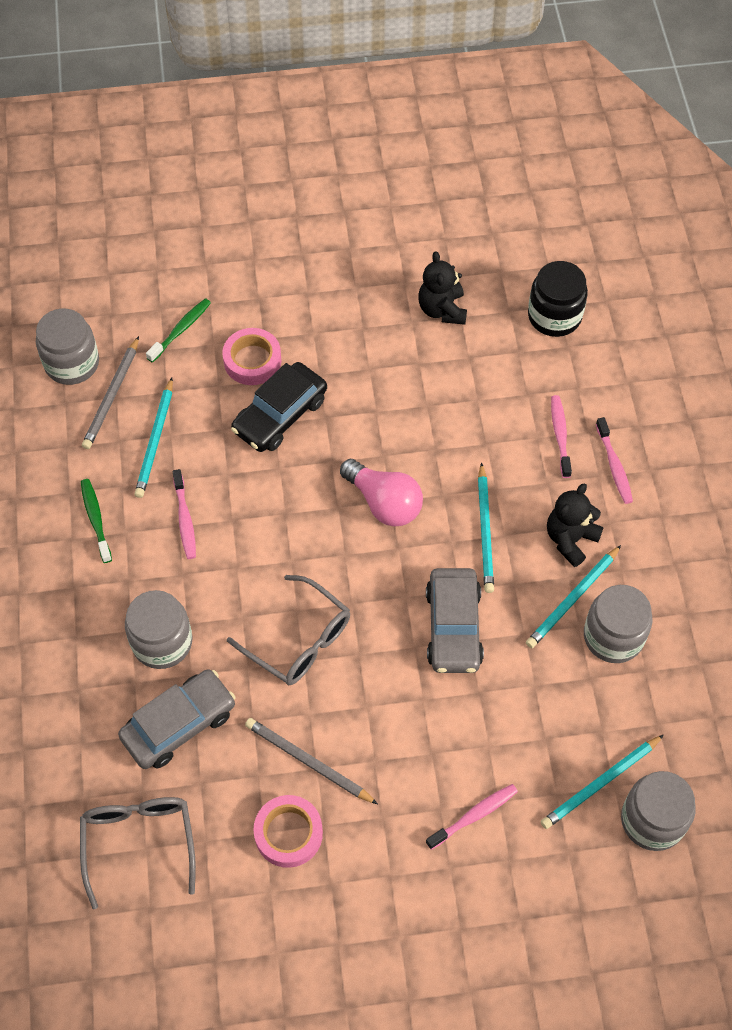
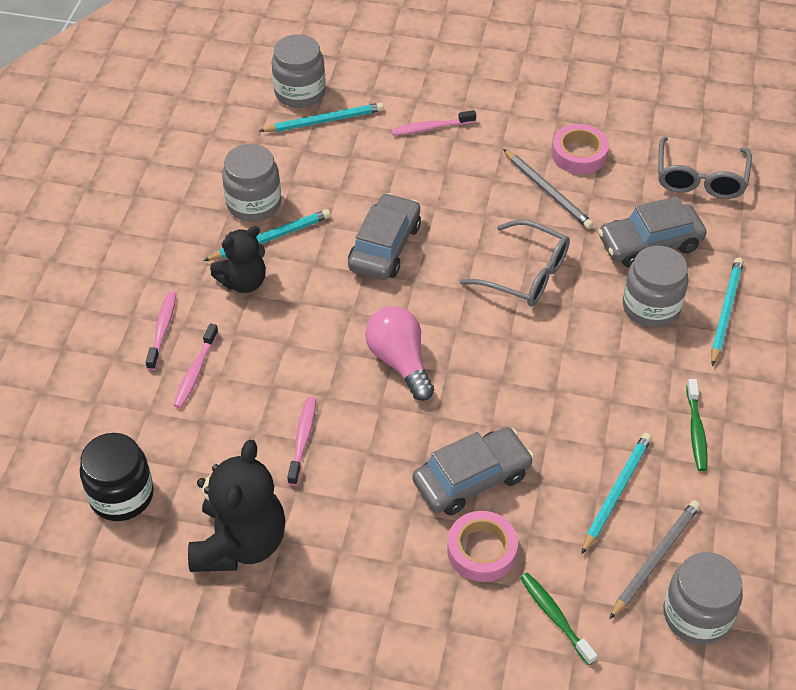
camera: 160 degrees left, 10 degrees down
(181, 330) = (555, 617): green toothbrush -> green toothbrush turned 90 degrees clockwise
(185, 519) = (603, 404): pink toothbrush -> pink toothbrush (303, 439)
(280, 415) = (472, 479): black car -> grey car
(299, 640) = (525, 274): grey glasses -> grey glasses turned 150 degrees clockwise
(442, 309) = (240, 543): black teddy bear -> black teddy bear, size x1.58
(485, 531) = (316, 310): turquoise pencil -> turquoise pencil (725, 311)

